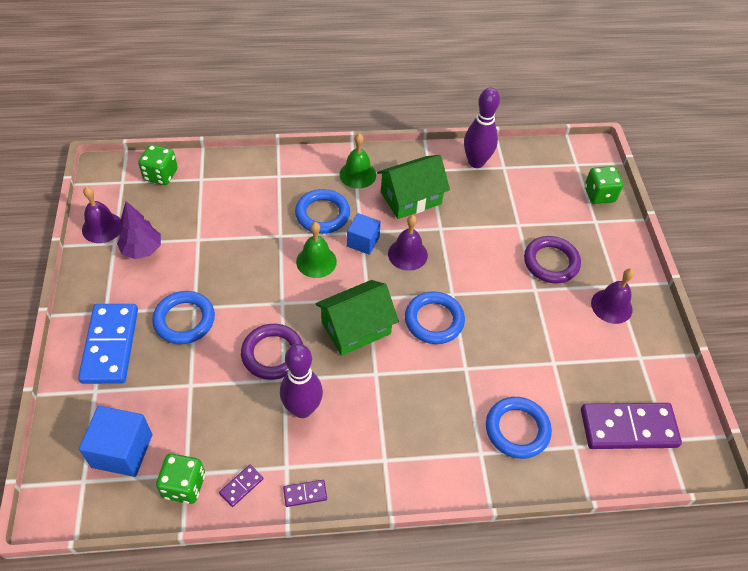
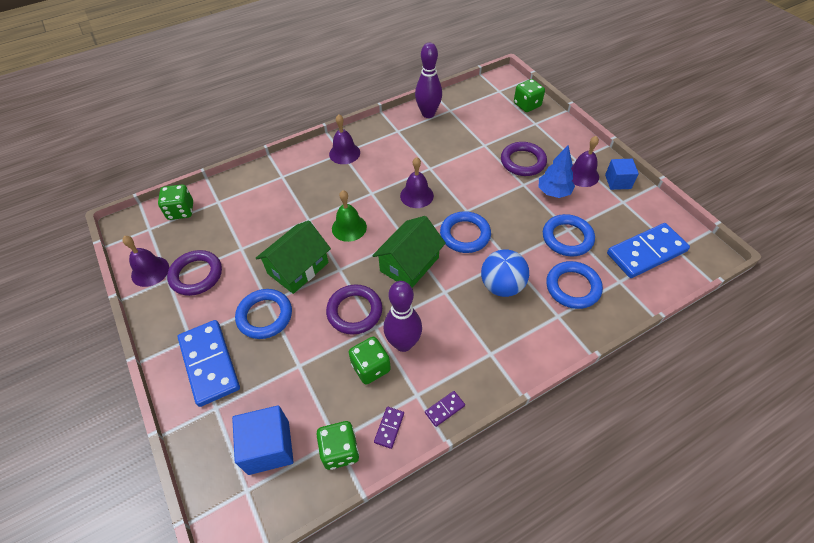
camera: 20 degrees left, 0 degrees up
(142, 250) = (196, 275): purple tree -> purple ring
(257, 418) = (371, 367): none -> green dice
(322, 214) = (334, 191): blue ring -> blue ring (567, 238)
(357, 174) = (344, 153): green bell -> purple bell
(363, 241) = (377, 199): blue cube -> blue cube (618, 182)
(411, 198) = (395, 155): green house -> green house (298, 268)
(440, 394) = (502, 286): none -> blue ball
(564, 313) = (553, 192): none -> blue tree
(628, 428) = (646, 252): purple domino -> blue domino

